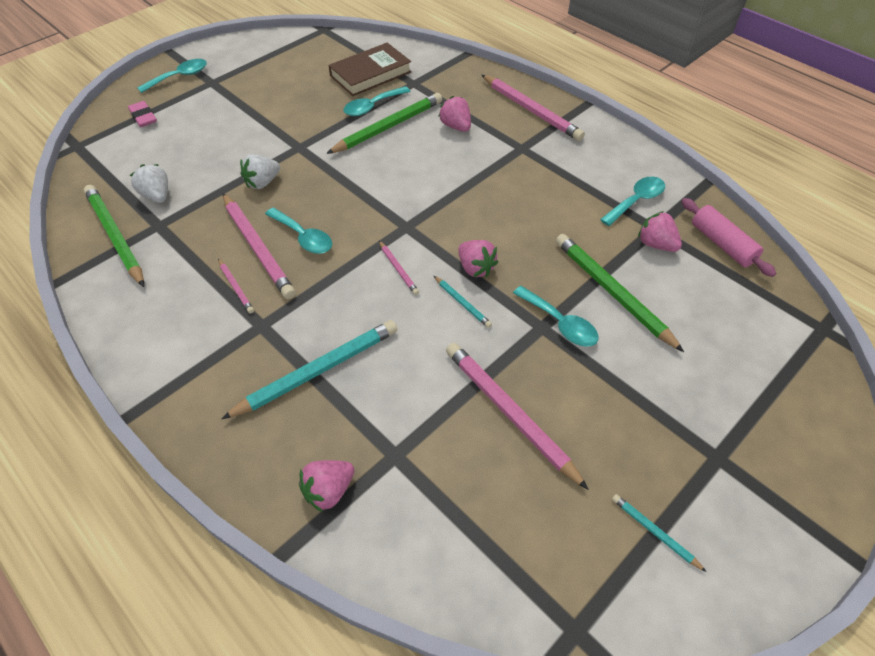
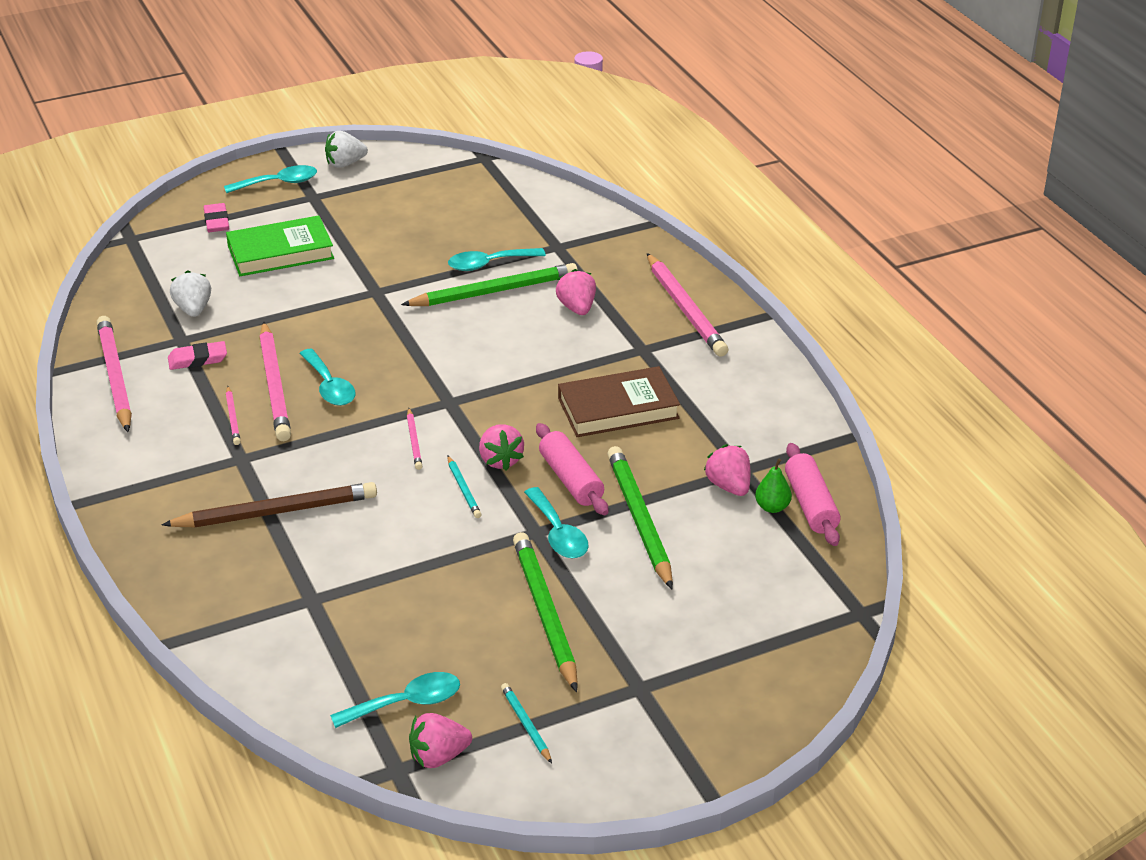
camera: 20 degrees right, 15 degrees down
(115, 236) = (132, 341): green pencil -> green pencil (545, 613)
(180, 240) = (198, 359): none -> pink eraser
(207, 131) = (280, 252): none -> green book
(262, 182) = (314, 321): white strawberry -> white strawberry (345, 164)
(318, 370) = (276, 511): turquoise pencil -> brown pencil
(329, 490) = (233, 609): pink strawberry -> pink strawberry (438, 756)
(370, 74) = (510, 225): brown book -> brown book (618, 408)
(509, 413) = (448, 595): pink pencil -> pink pencil (115, 377)
(539, 271) = (571, 480): none -> pink rolling pin
(636, 201) = (741, 437): turquoise spoon -> turquoise spoon (406, 703)
(698, 254) = (772, 507): none -> green pear

